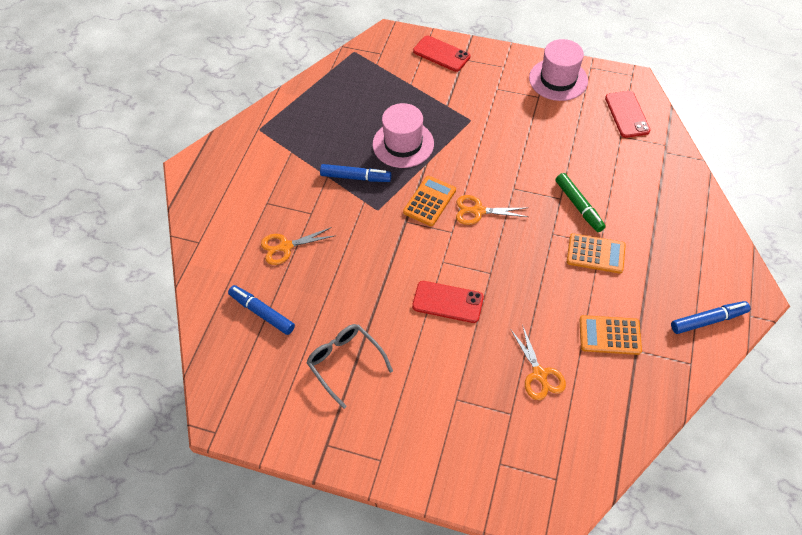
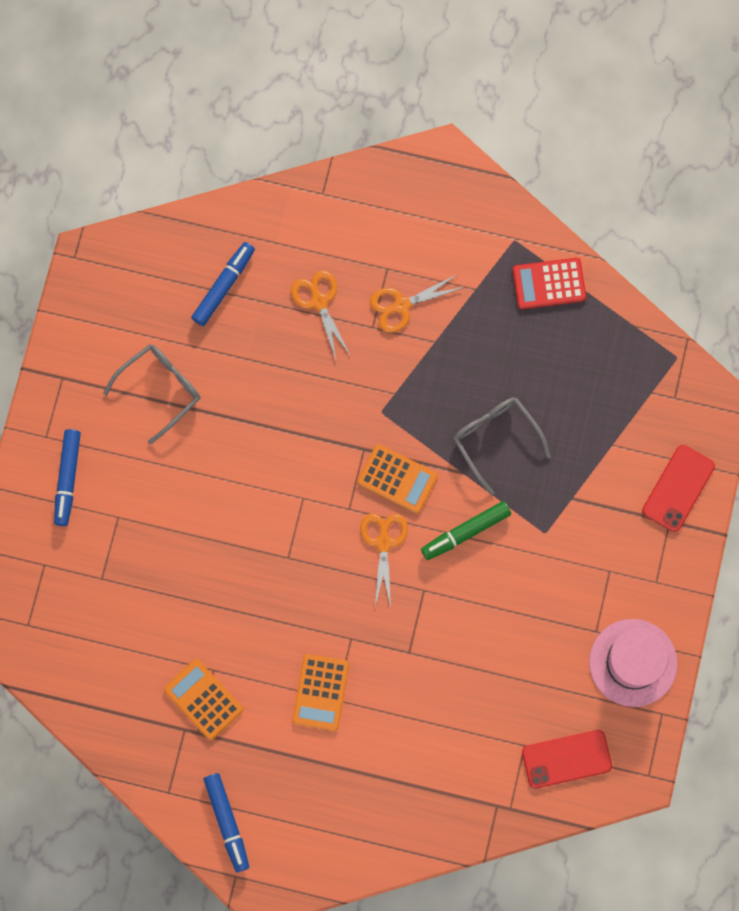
camera: 85 degrees right, 20 degrees up
(294, 112) = (549, 284): none -> red calculator
(356, 177) = (434, 379): blue marker -> blue marker (68, 479)
(403, 144) = (495, 439): pink hat -> grey glasses
(447, 302) = (244, 505): red phone -> none
(539, 374) = (150, 613): orange scissors -> orange scissors (401, 305)
(578, 206) = (397, 676): green marker -> green marker (465, 532)
(609, 335) = (203, 699): orange calculator -> orange calculator turned 45 degrees counterclockwise

